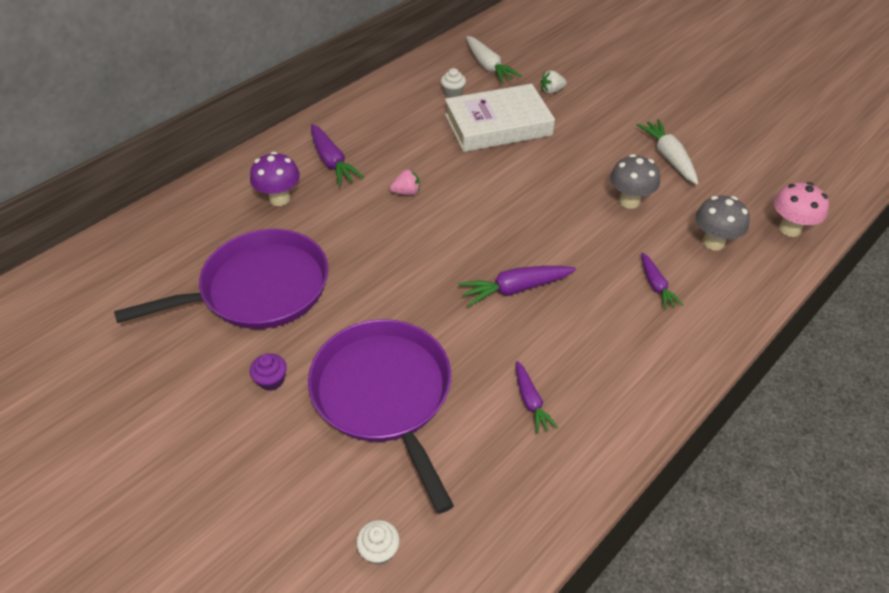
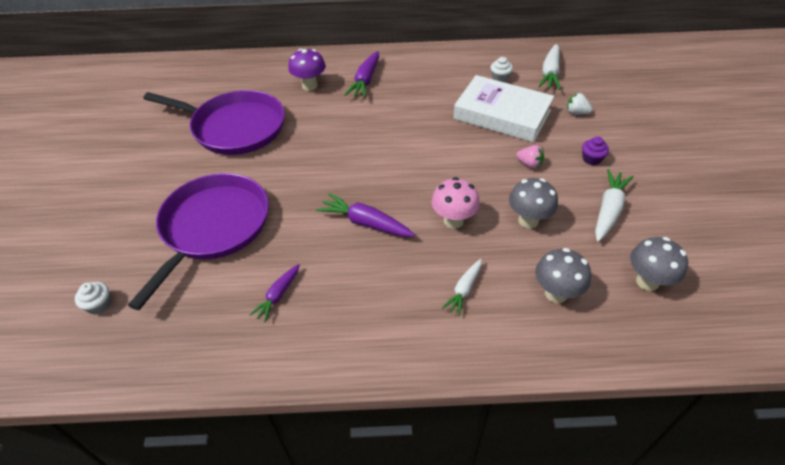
camera: 45 degrees right, 0 degrees up
(271, 380) = (176, 178): purple cupcake -> purple cupcake (591, 159)
(406, 192) = (383, 123): pink strawberry -> pink strawberry (529, 164)
(656, 285) = (464, 290): purple carrot -> white carrot
(751, 193) = (647, 281): none -> grey mushroom
(789, 229) = (644, 331): pink mushroom -> pink mushroom (453, 221)

